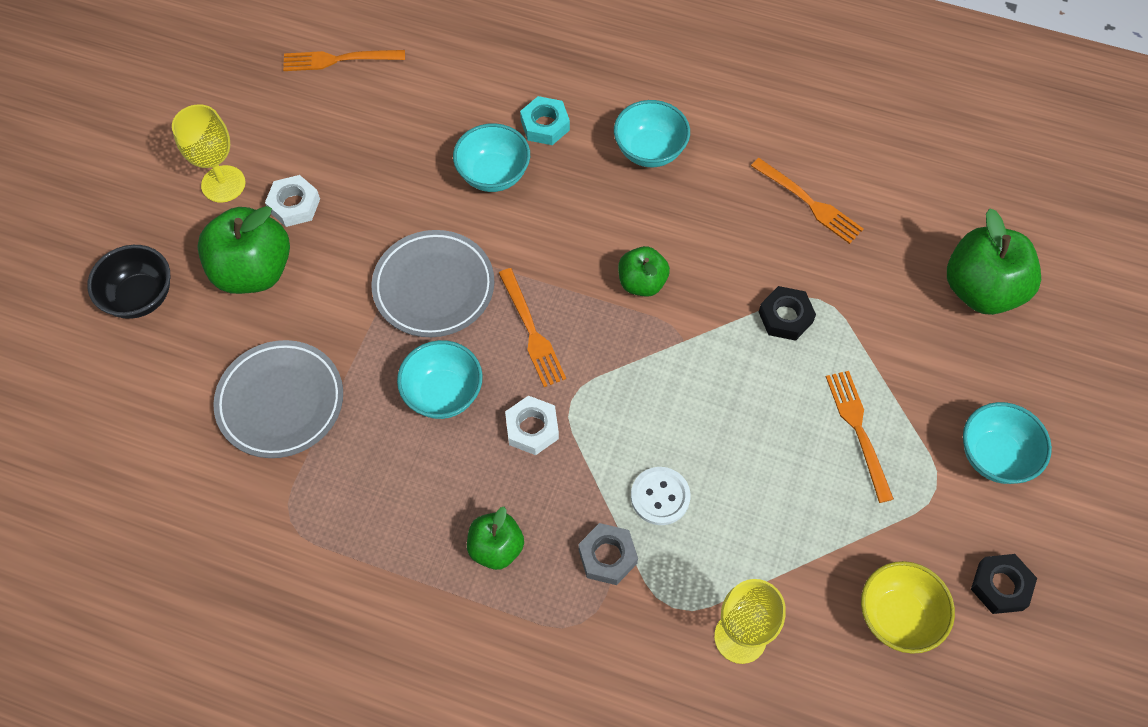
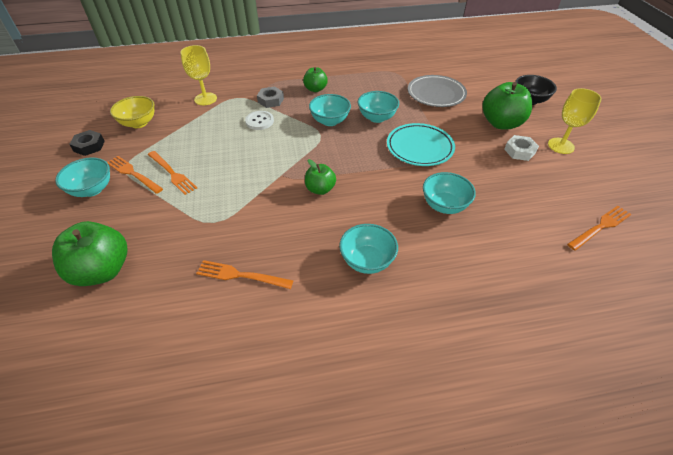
camera: 150 degrees right, 15 degrees down
(434, 287) = (419, 148): grey plate -> turquoise plate
(532, 332) = (358, 150): orange fork -> orange fork (132, 173)
(532, 428) = (330, 121): white nut -> turquoise bowl
(545, 125) = (444, 246): turquoise nut -> none
(785, 317) = (230, 205): black nut -> none

